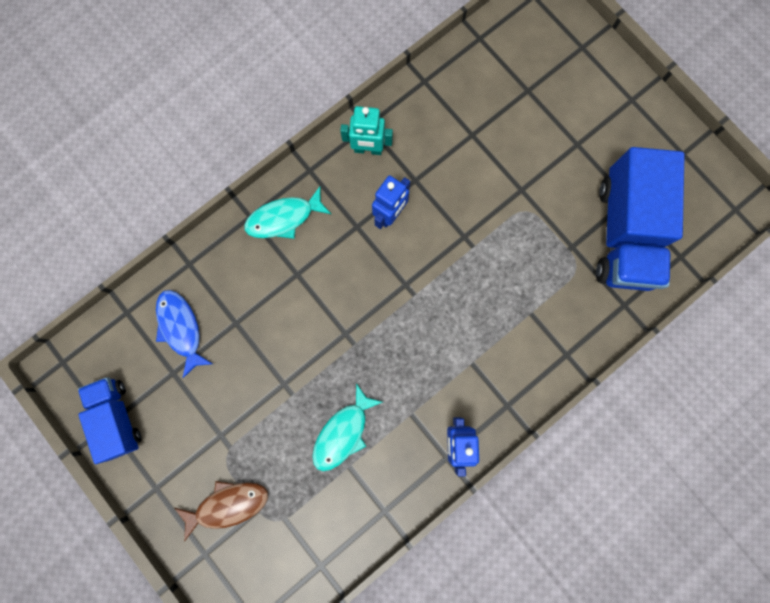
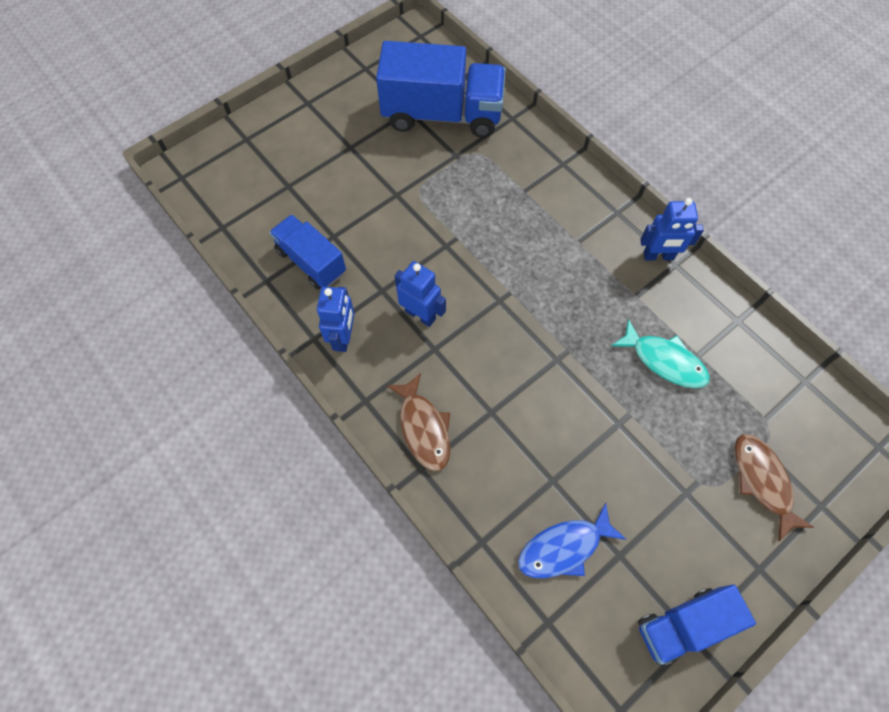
camera: 90 degrees left, 15 degrees down
(284, 218) = (423, 428): turquoise fish -> brown fish
(368, 149) = (343, 337): turquoise robot -> blue robot
(444, 117) = (311, 261): none -> blue truck

